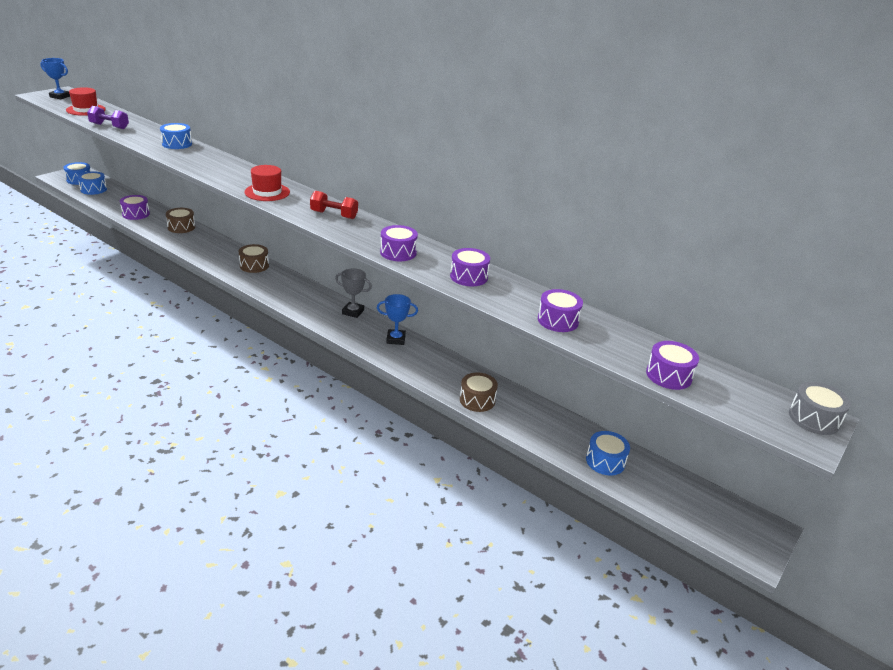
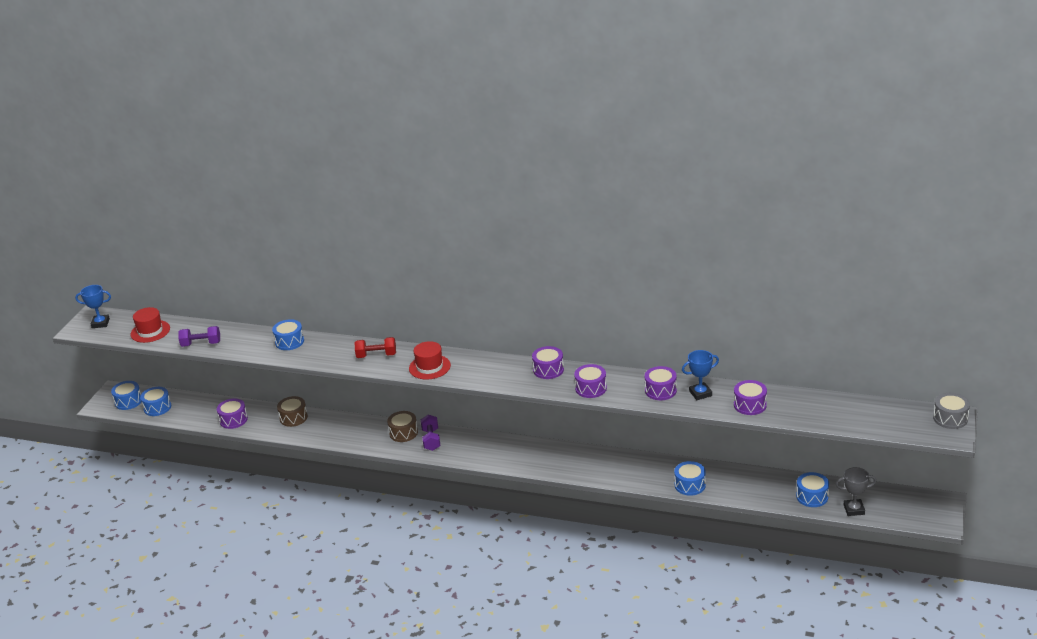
camera: 15 degrees left, 0 degrees up
(271, 278) = (431, 440): none -> purple dumbbell
(334, 215) = (507, 370): red dumbbell -> red dumbbell (376, 355)
(353, 312) = (531, 445): grey trophy -> grey trophy (854, 509)
(396, 339) = (587, 457): blue trophy -> blue trophy (700, 393)
(477, 400) = (690, 485): brown drum -> blue drum
(668, 375) = (848, 421): purple drum -> purple drum (548, 370)

